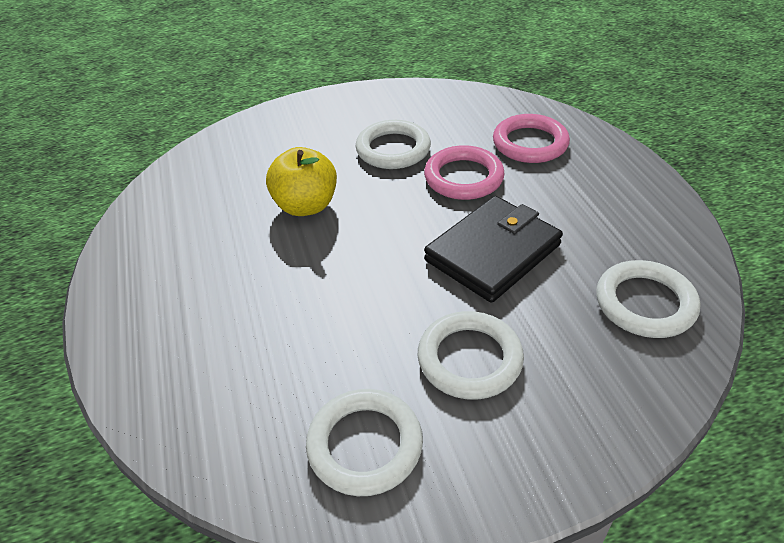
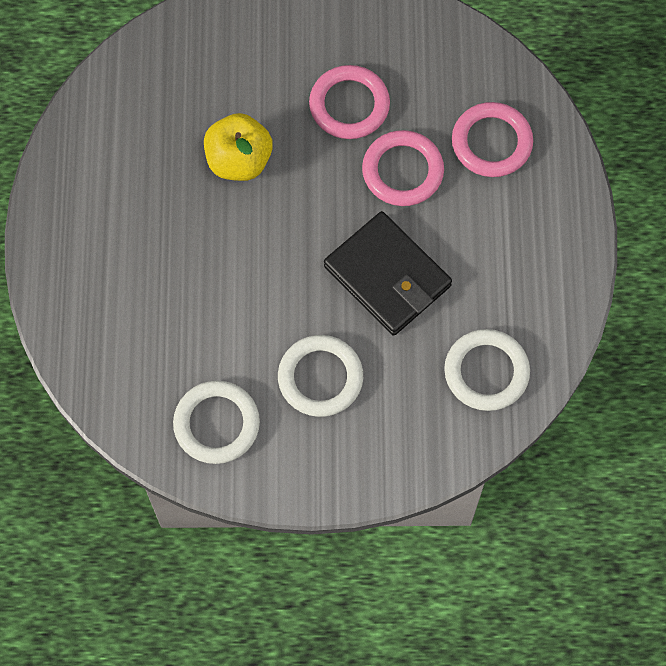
camera: 15 degrees right, 25 degrees up
(393, 149) = (349, 105): white ring -> pink ring
(493, 252) = (387, 276): black wallet -> black wallet turned 75 degrees clockwise

